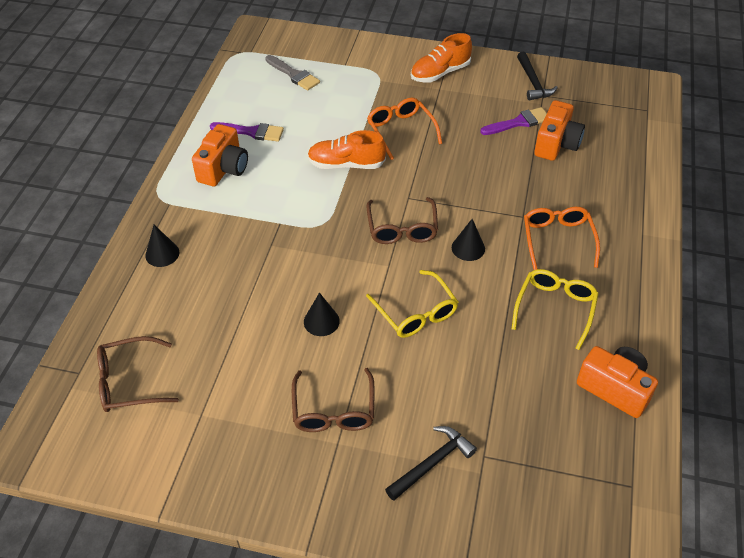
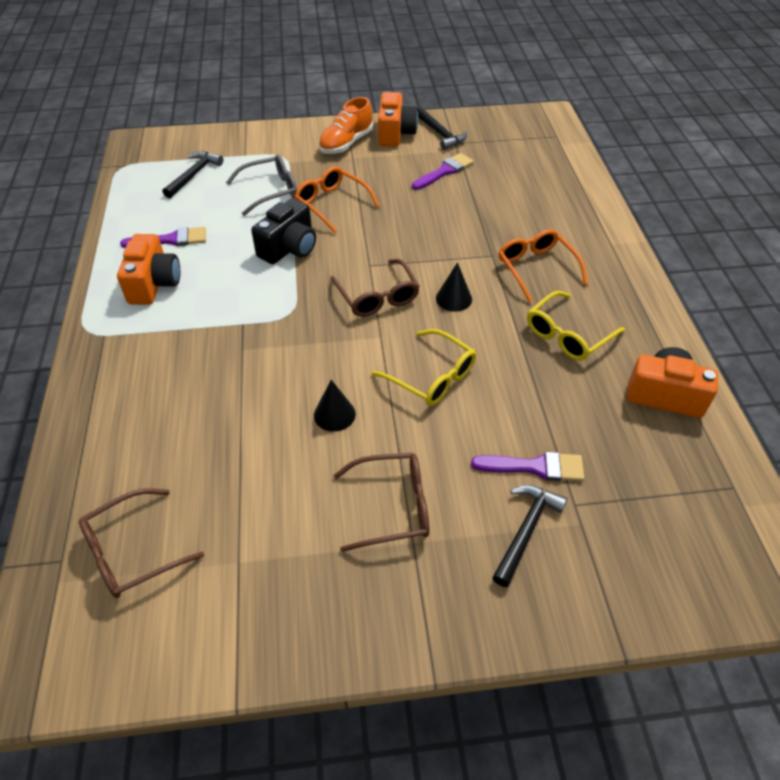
camera: 20 degrees left, 0 degrees up
(162, 254) = (116, 392): black cone -> none
(294, 75) = (194, 175): grey brush -> black hammer
(333, 410) = (391, 507): brown glasses -> brown glasses turned 75 degrees counterclockwise
(346, 164) = (289, 248): orange shoe -> black camera
(352, 105) = (270, 191): none -> grey glasses
(466, 415) = (535, 467): none -> purple brush
(555, 309) = (568, 334): yellow glasses -> yellow glasses turned 135 degrees counterclockwise
(556, 144) = (490, 183): orange camera -> orange camera (395, 133)

